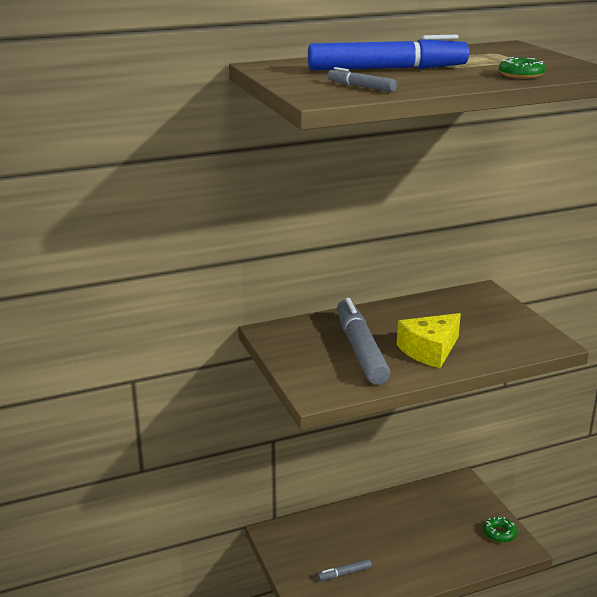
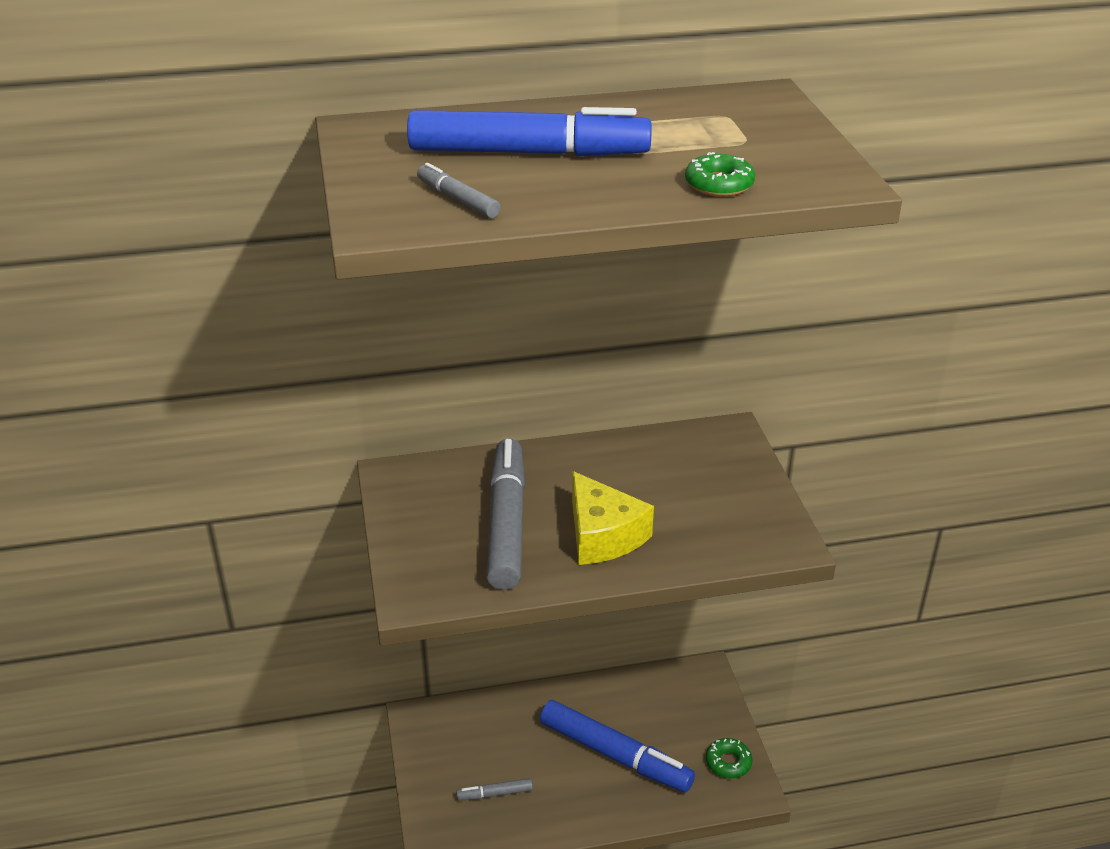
camera: 10 degrees right, 10 degrees up
(420, 538) = (615, 755): none -> blue marker
(429, 350) = (603, 535): yellow cheese -> yellow cheese turned 90 degrees counterclockwise

